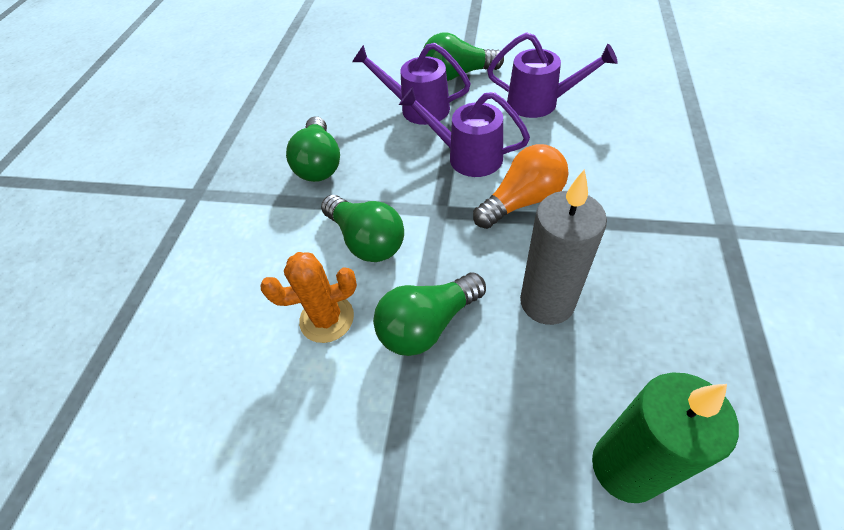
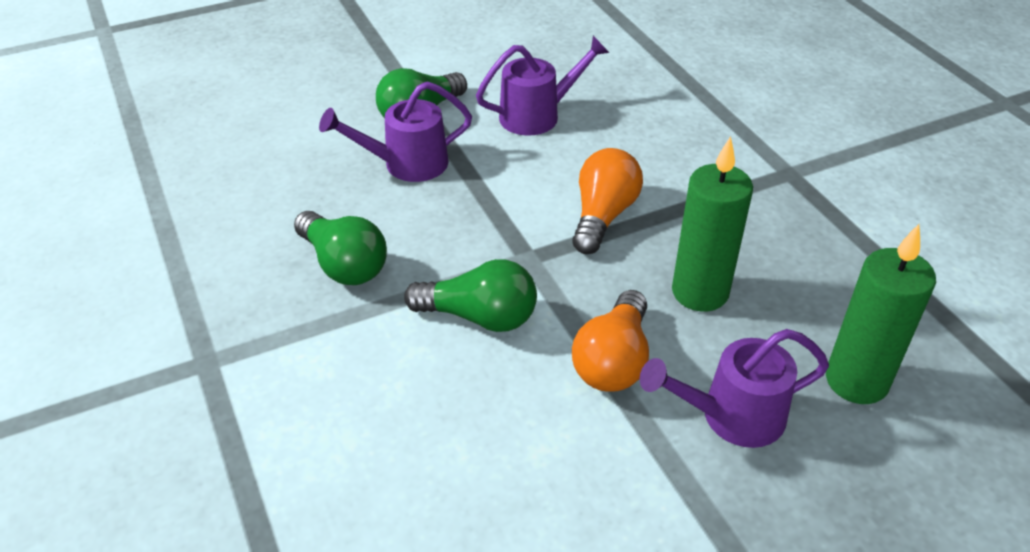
camera: 40 degrees left, 10 degrees down
(327, 318) = (509, 405): orange cactus -> none
(428, 324) = (613, 360): green light bulb -> orange light bulb
(466, 156) = (508, 194): purple watering can -> purple watering can (730, 416)
(547, 302) = (700, 292): grey candle -> green candle

